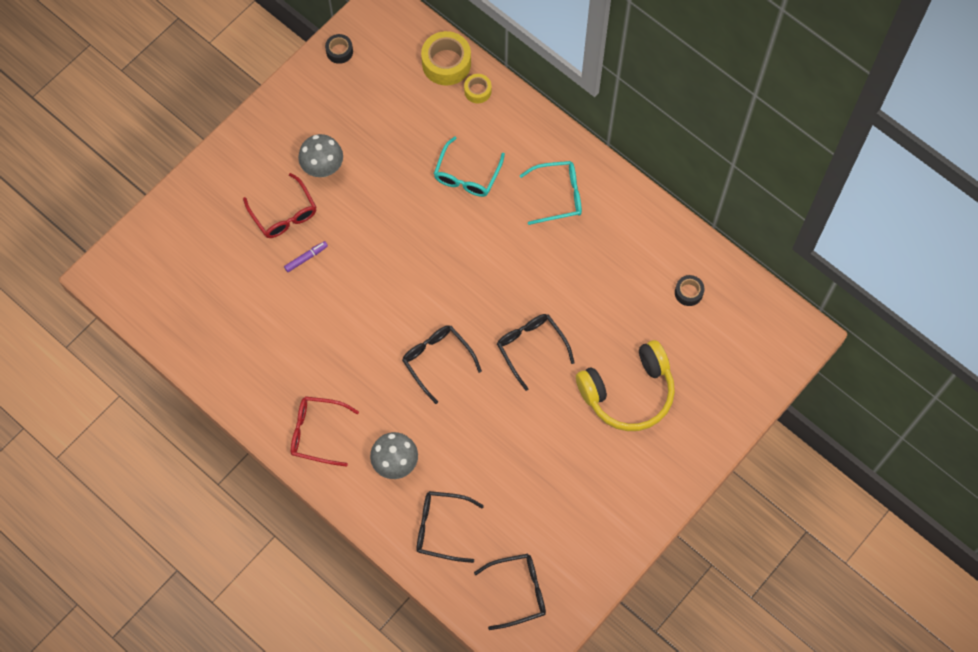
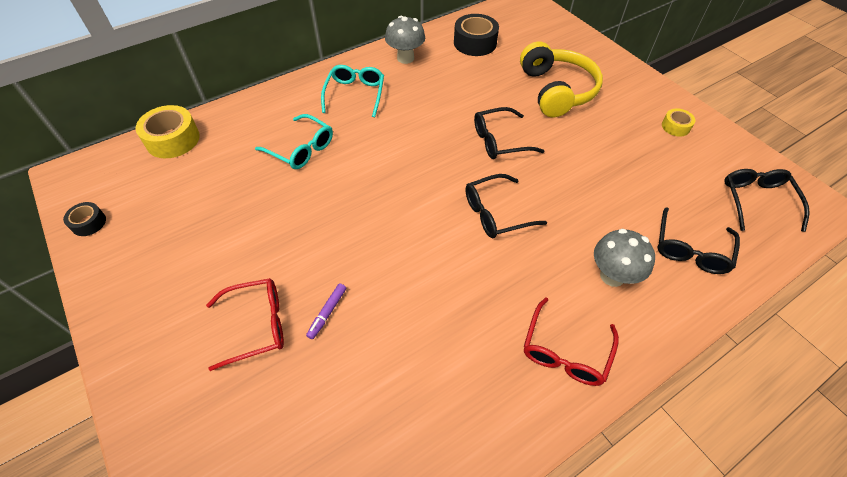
camera: 75 degrees left, 15 degrees down
(306, 258) = (327, 313): purple marker -> purple marker turned 135 degrees counterclockwise
(323, 168) = (220, 269): grey mushroom -> grey mushroom (405, 58)
(477, 91) = (218, 124): yellow tape -> yellow tape (675, 126)
(688, 292) = (475, 43): black tape -> black tape, size x1.83

